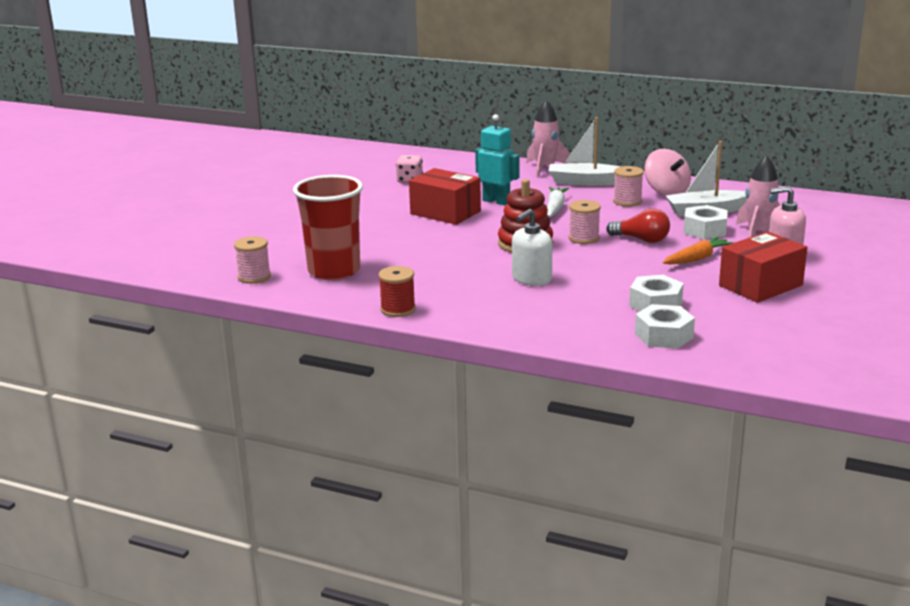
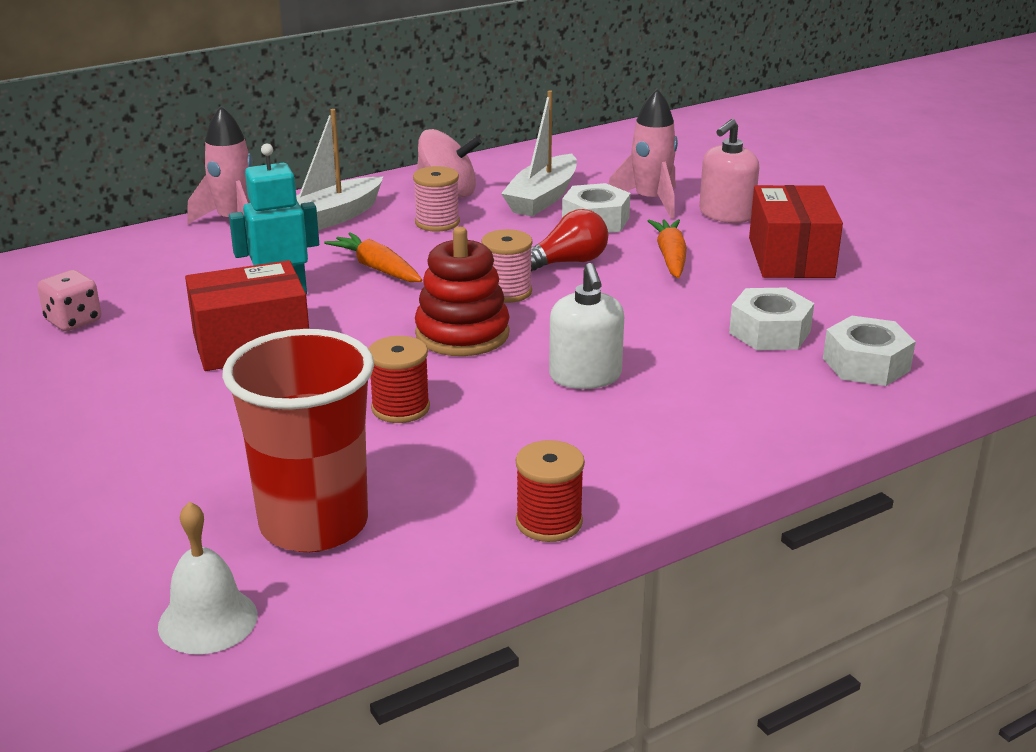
camera: 55 degrees left, 5 degrees up
(254, 277) = (208, 620): pink spool -> white bell
(441, 255) = (400, 408): none -> red spool
(555, 208) = (377, 268): white carrot -> orange carrot

